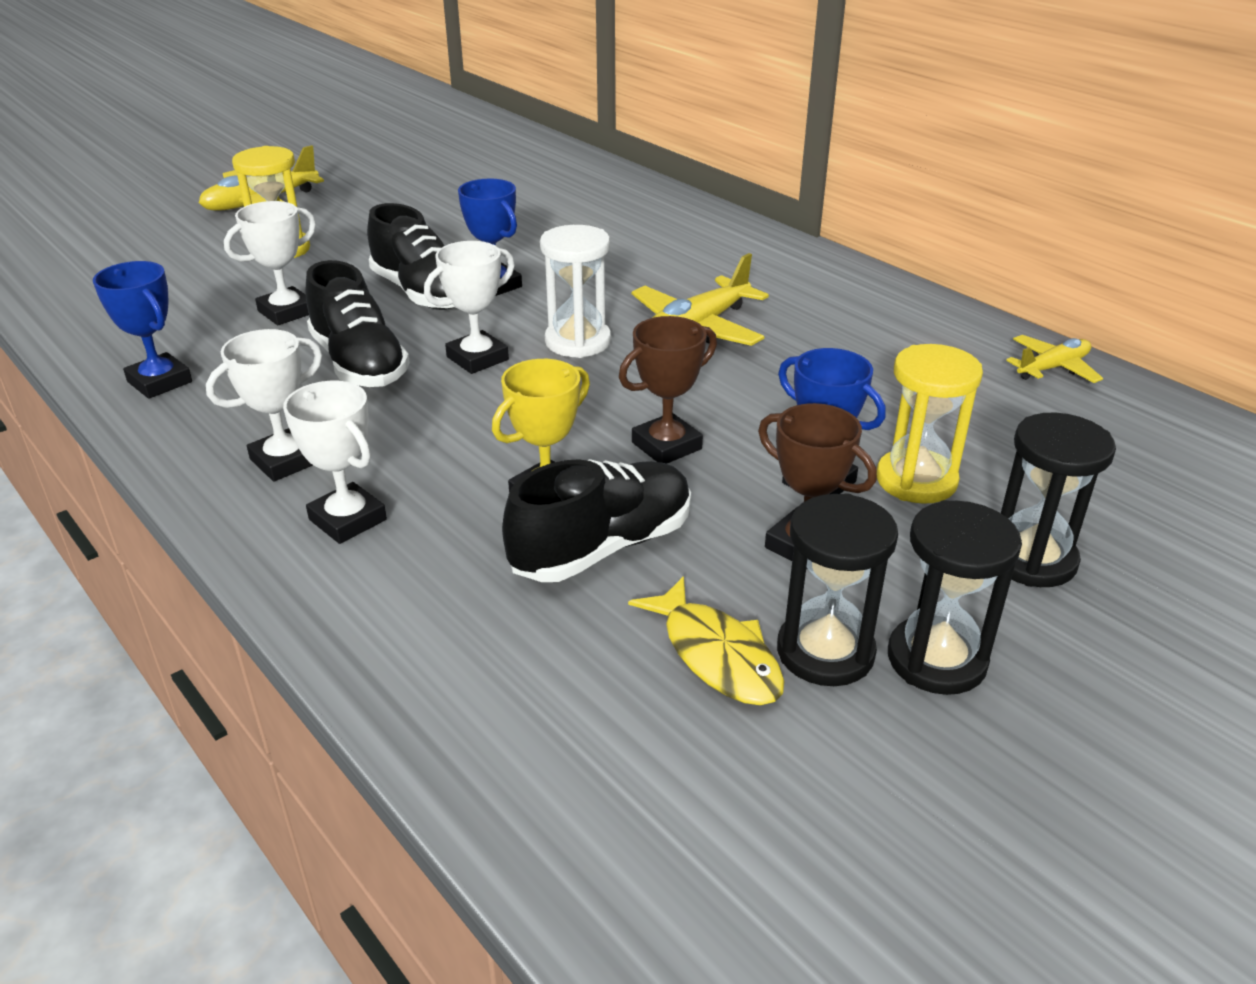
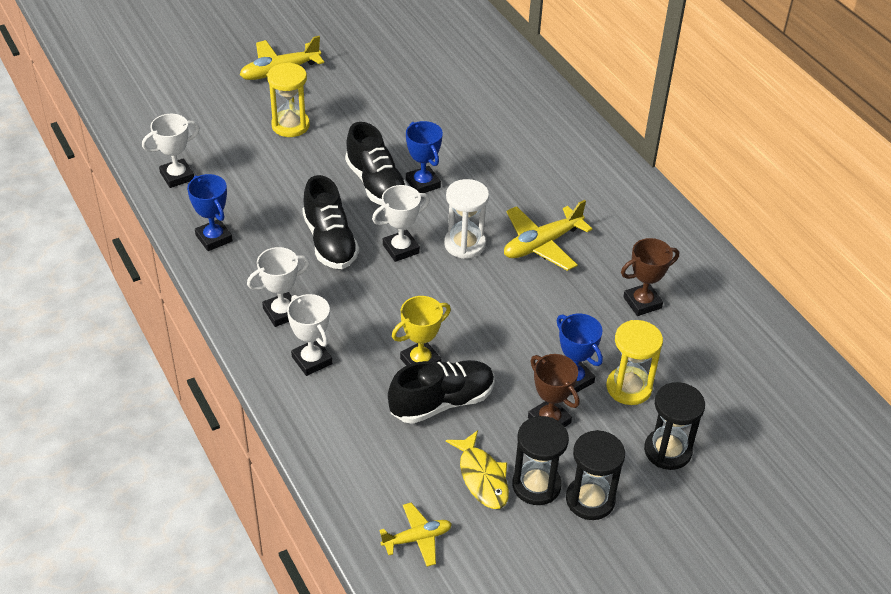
camera: 10 degrees right, 10 degrees up
(286, 312) = (290, 188): white trophy -> white trophy (177, 176)
(666, 446) = (495, 338): brown trophy -> brown trophy (642, 302)
(1052, 368) = (753, 316): yellow plane -> yellow plane (417, 538)

